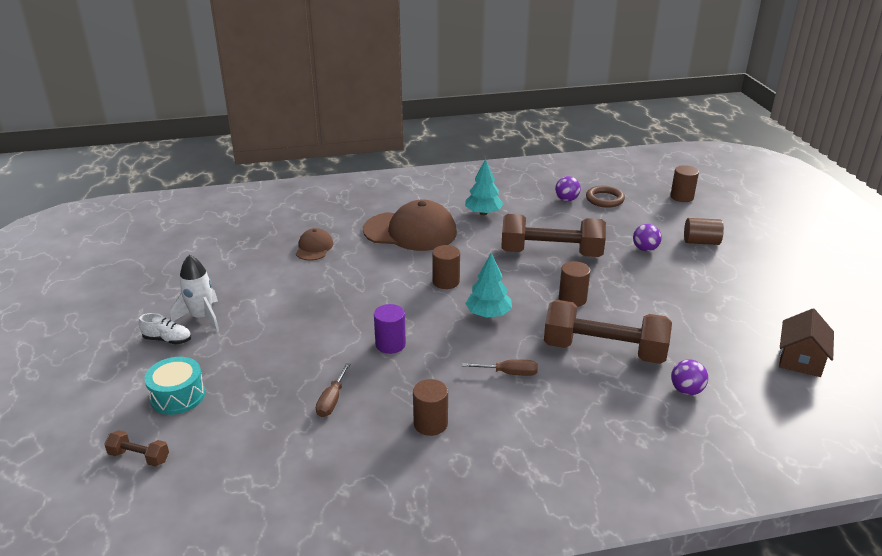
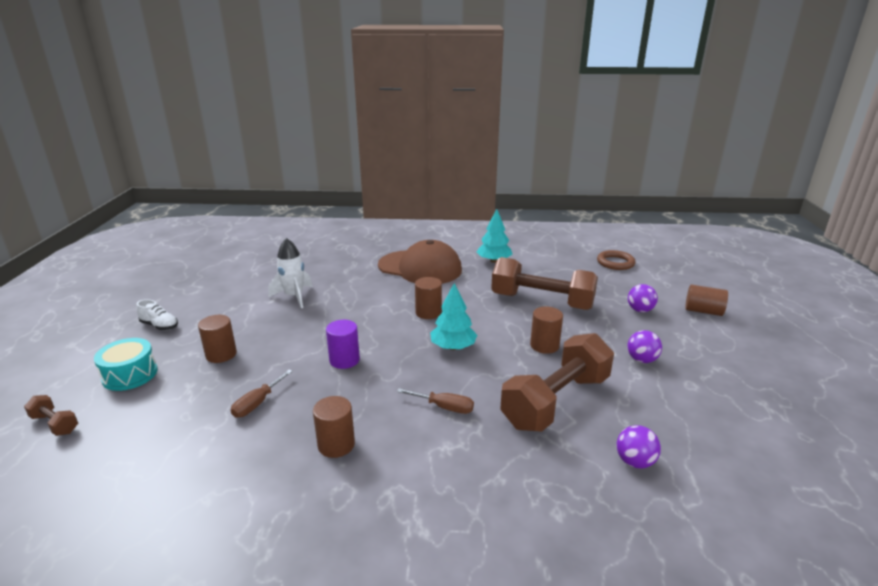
camera: 15 degrees right, 5 degrees down
(202, 317) = (200, 312): white rocket -> white rocket (294, 296)
(314, 248) = (330, 270): brown cap -> none
(566, 199) = (578, 259): purple ball -> purple ball (641, 360)
(604, 350) = (556, 401): brown dumbbell -> brown dumbbell turned 75 degrees counterclockwise
(681, 197) = (695, 269): brown cylinder -> brown cylinder (221, 354)
(801, 359) = (790, 451): brown house -> none

